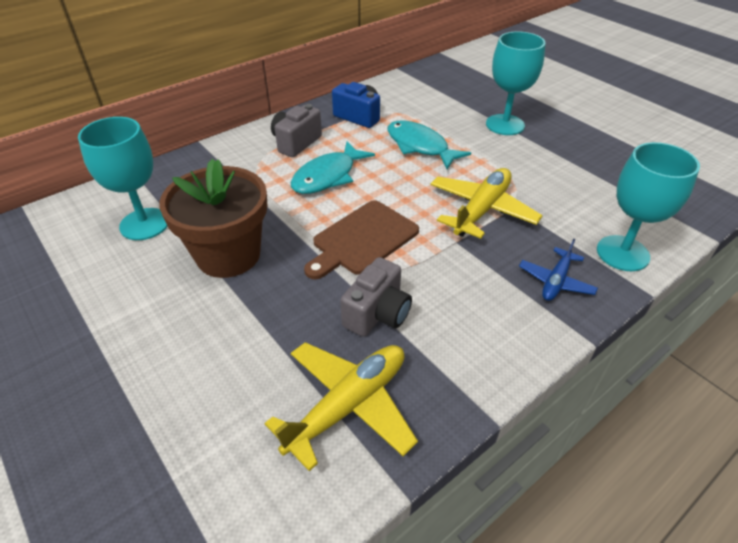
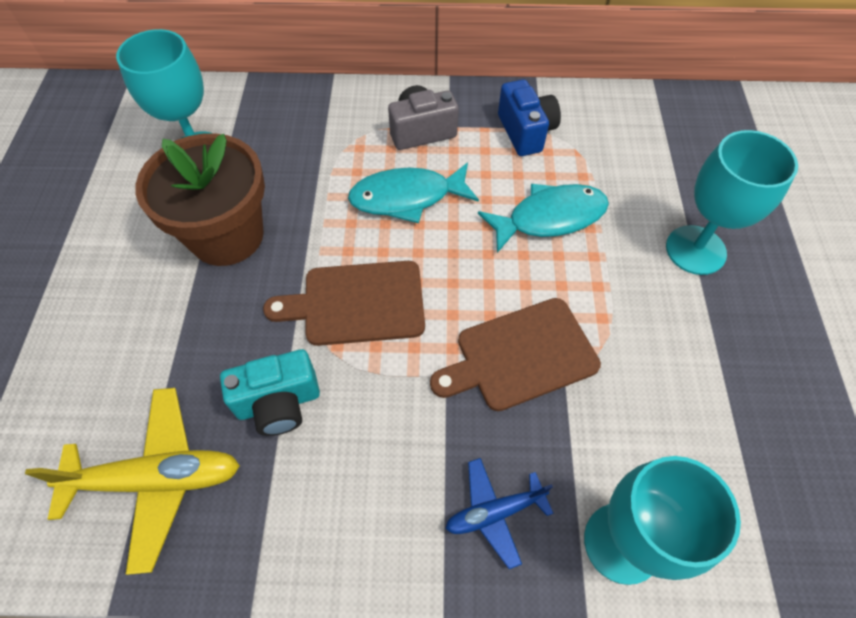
camera: 40 degrees right, 15 degrees up
(377, 314) = (279, 403): grey camera -> turquoise camera
(420, 146) = (549, 218): turquoise fish -> turquoise fish turned 75 degrees clockwise
(481, 210) = (520, 355): yellow plane -> brown cutting board

